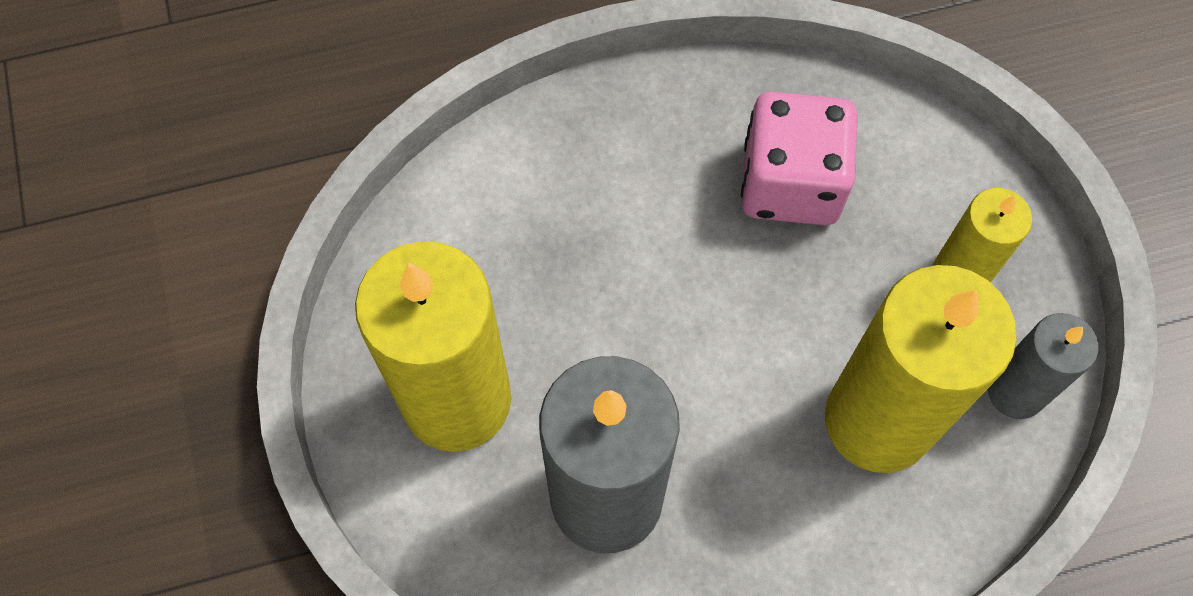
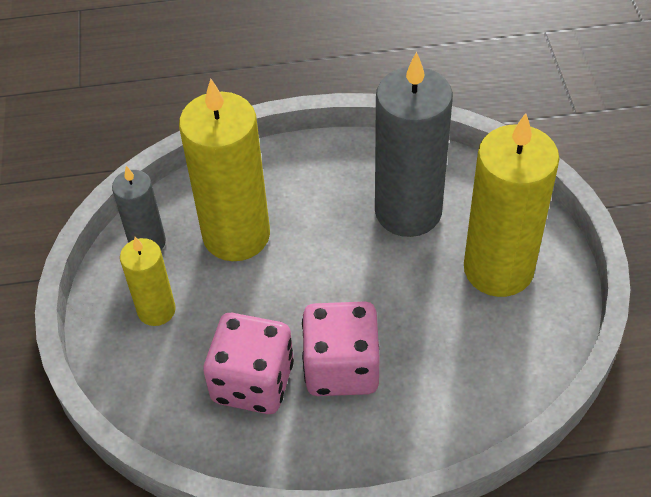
camera: 170 degrees left, 15 degrees down
(674, 215) = (341, 368): none -> pink dice

